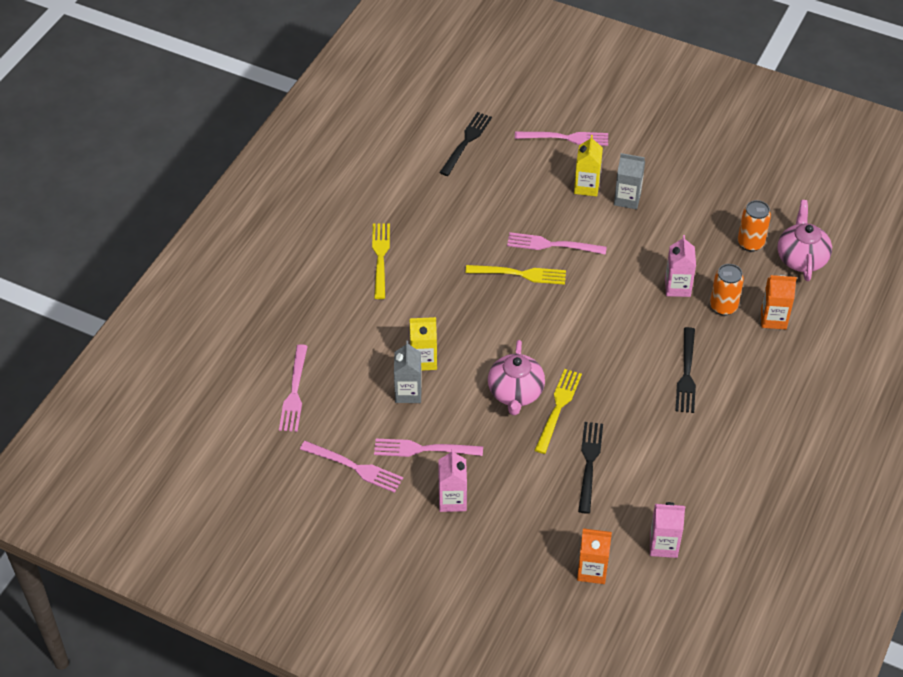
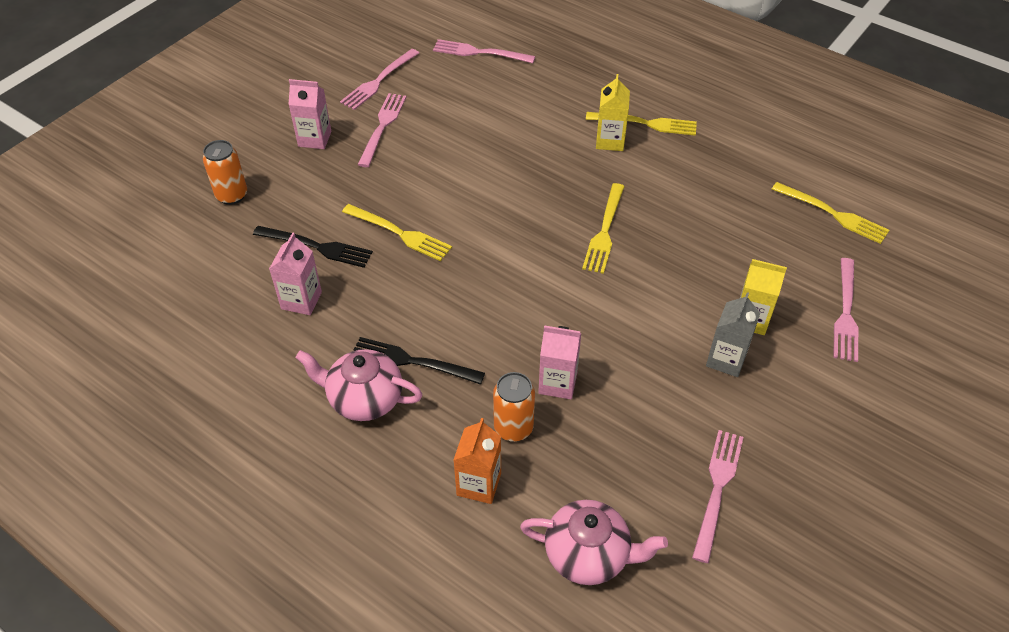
camera: 100 degrees right, 0 degrees up
(408, 392) = (456, 124): grey carton -> none
(423, 360) = (495, 139): yellow carton -> yellow carton (610, 141)
(466, 142) = (833, 214): black fork -> yellow fork
(515, 393) = (431, 202): pink teapot -> pink teapot (364, 399)
(551, 245) = (649, 267): pink fork -> pink fork (717, 488)
(592, 570) = (186, 226): orange carton -> none
(663, 545) = (186, 289): pink carton -> pink carton (301, 300)
(750, 243) = (628, 492): orange can -> orange can (232, 195)

